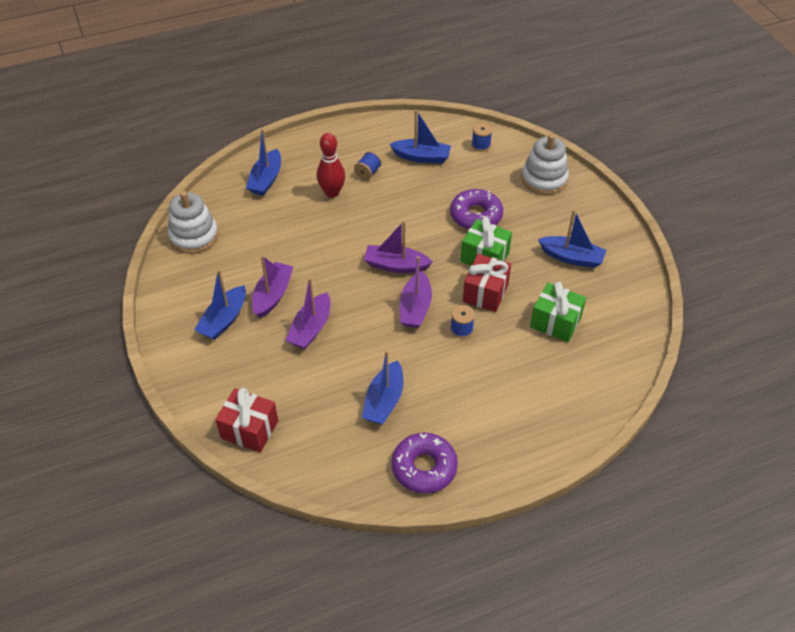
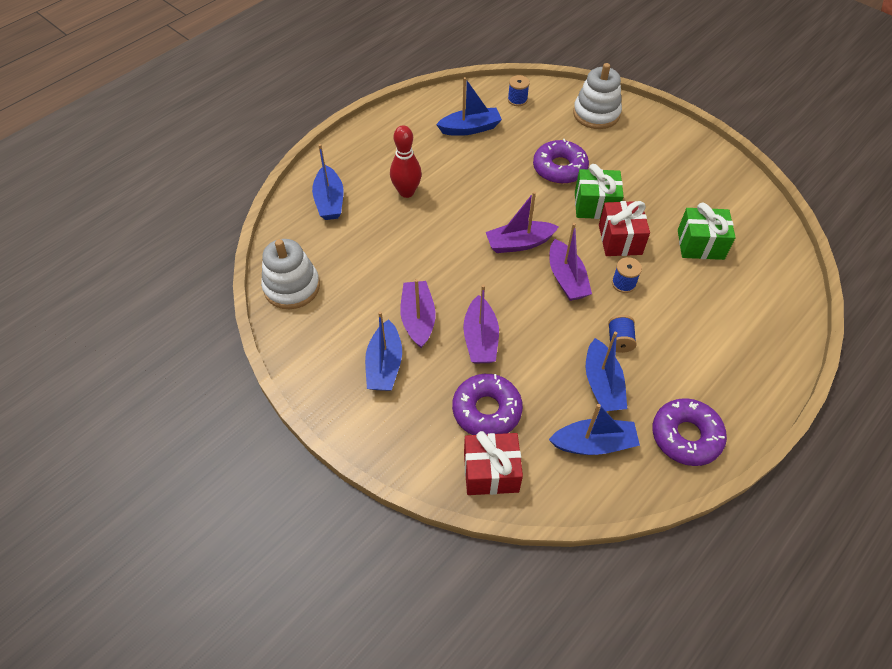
camera: 25 degrees left, 5 degrees up
(278, 383) = (486, 410): none -> purple donut
(368, 172) = (428, 160): blue spool -> blue spool (619, 340)
(571, 257) = (671, 178): blue boat -> blue boat (593, 444)

